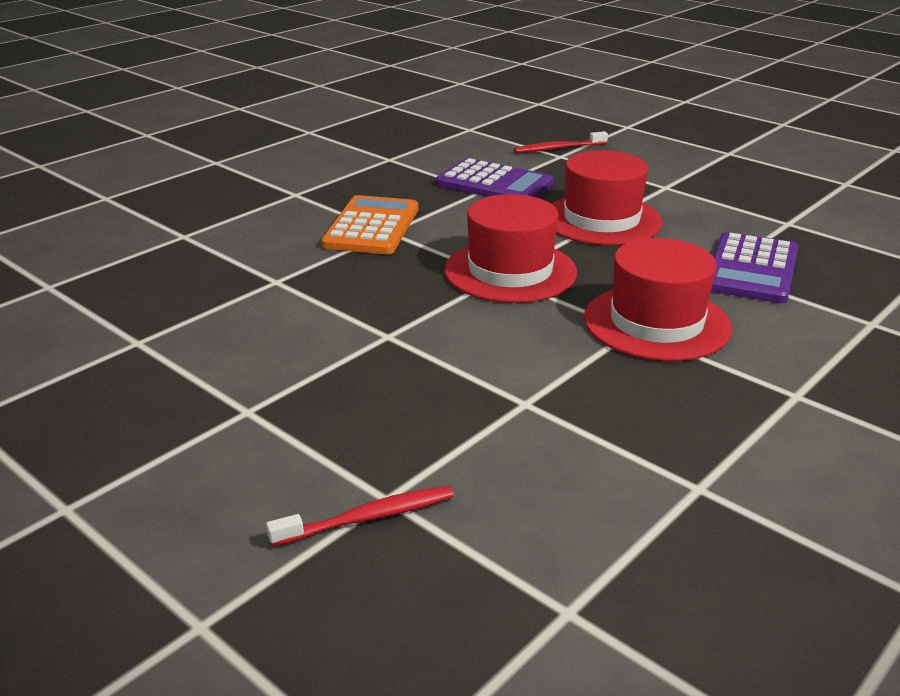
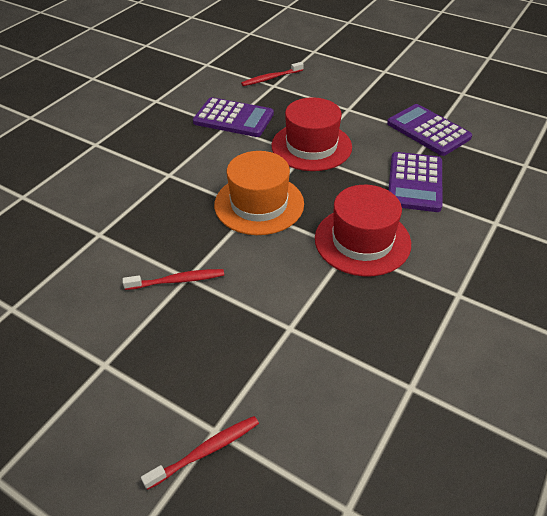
camera: 10 degrees left, 15 degrees up
(372, 227) = (156, 171): orange calculator -> none
(373, 337) = (177, 281): none -> red toothbrush
(510, 271) = (259, 204): red hat -> orange hat
(784, 217) = (428, 130): none -> purple calculator

